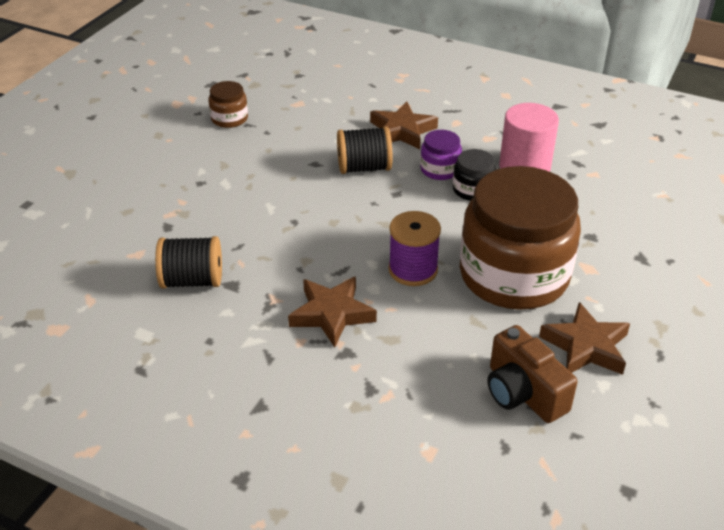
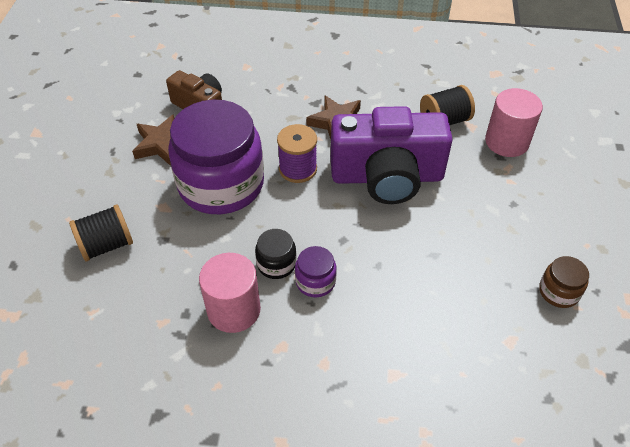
camera: 160 degrees right, 10 degrees up
(143, 238) = (507, 142): none -> pink cylinder
(312, 236) = (387, 177): none -> purple camera
(364, 168) = (386, 262): black spool -> black spool (106, 245)
(402, 131) = (376, 328): brown star -> none
(514, 275) = (221, 184): brown jar -> purple jar

